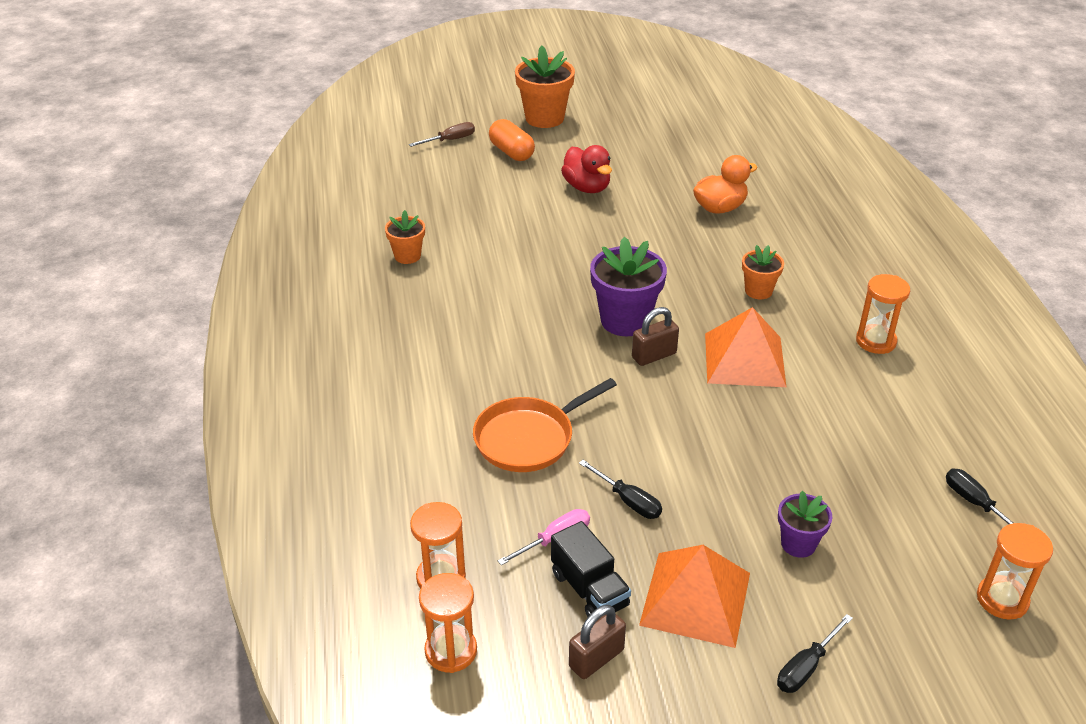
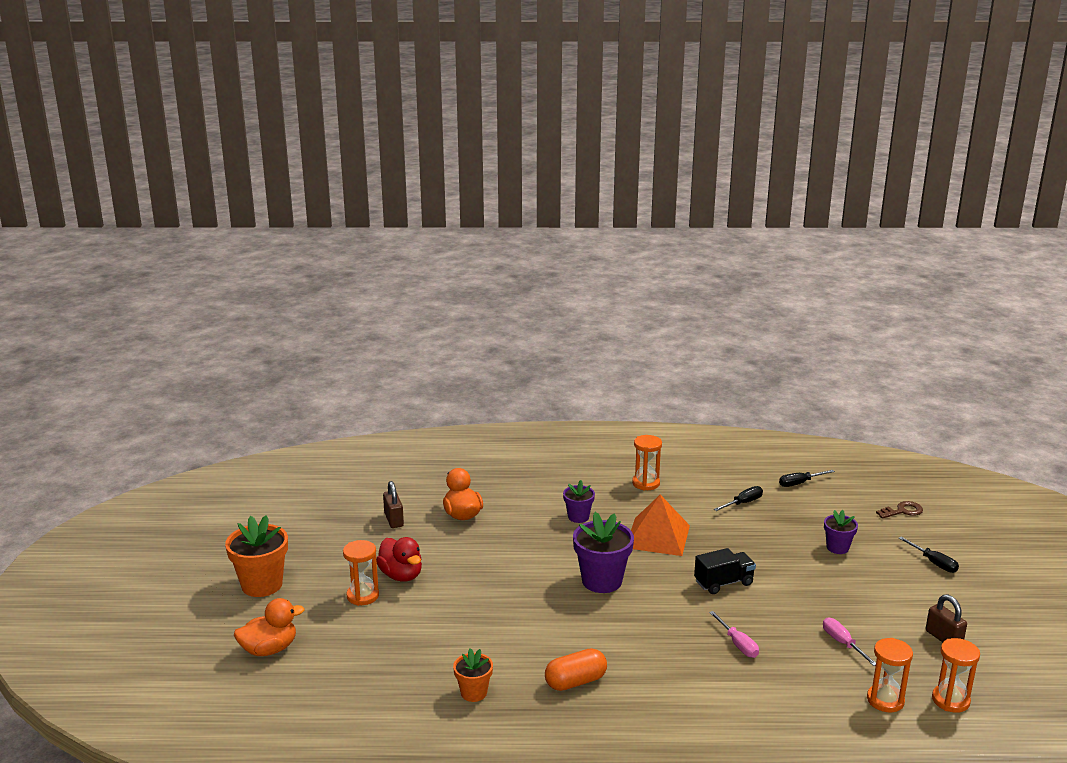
camera: 80 degrees left, 15 degrees down
(450, 140) = (269, 649): brown screwdriver -> orange duck
(511, 152) = (316, 612): orange capsule -> orange capsule (575, 682)
(529, 438) = (738, 644): orange pan -> pink screwdriver
(587, 187) = (401, 575): red duck -> red duck turned 75 degrees clockwise
(589, 589) = (886, 634): black truck -> black truck (723, 583)
(628, 501) = (803, 607): black screwdriver -> black screwdriver (743, 503)
(654, 355) = (647, 574): brown padlock -> brown padlock (394, 520)
(695, 598) = (888, 593): orange pyramid -> none
(758, 291) = (578, 517): orange flower pot -> purple flower pot
(958, 637) = (902, 511): none -> brown key
(1002, 599) = (873, 492): orange hourglass -> orange hourglass (362, 596)

